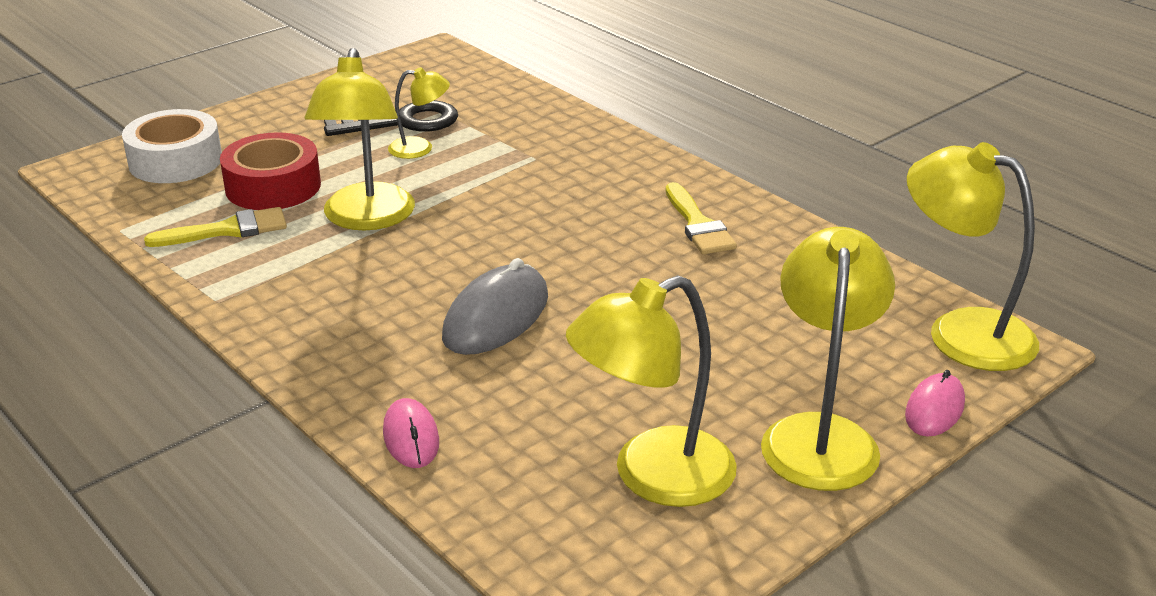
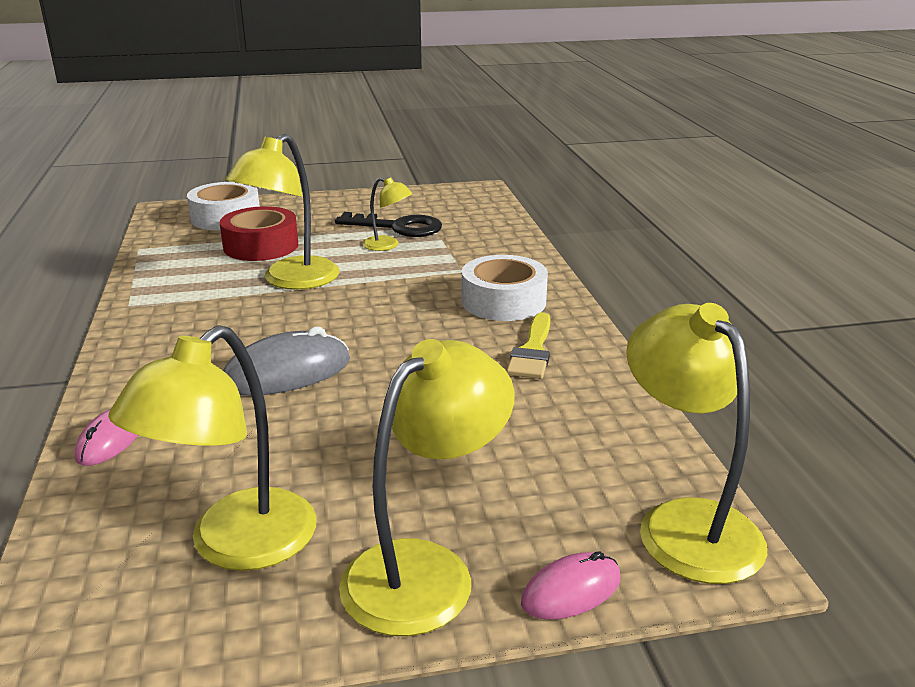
camera: 30 degrees right, 5 degrees down
(227, 230) = (196, 265): yellow brush -> none
(615, 181) = (503, 301): none -> white tape
(652, 476) = (235, 545): yellow lamp -> yellow lamp turned 60 degrees counterclockwise

